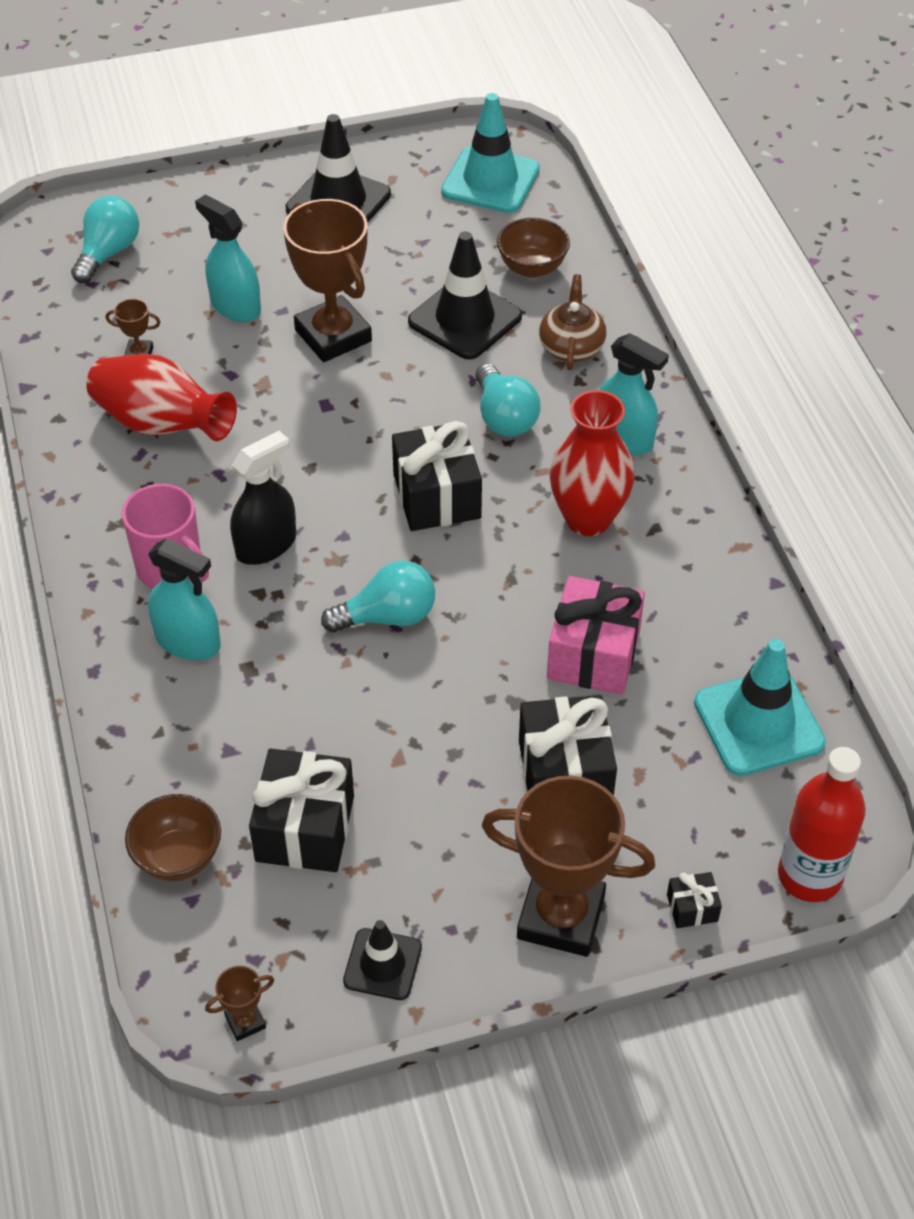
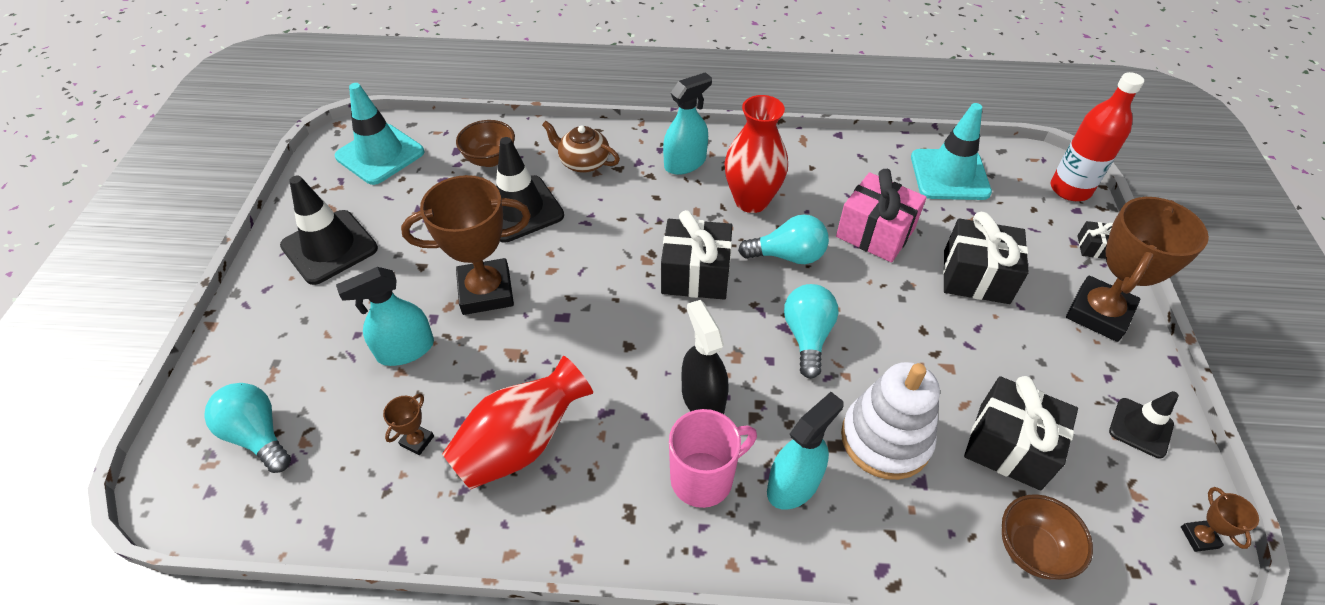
camera: 70 degrees left, 0 degrees up
(272, 711) = (885, 439): none -> white stacking toy
(504, 417) = (633, 215): turquoise light bulb -> turquoise light bulb (788, 256)

